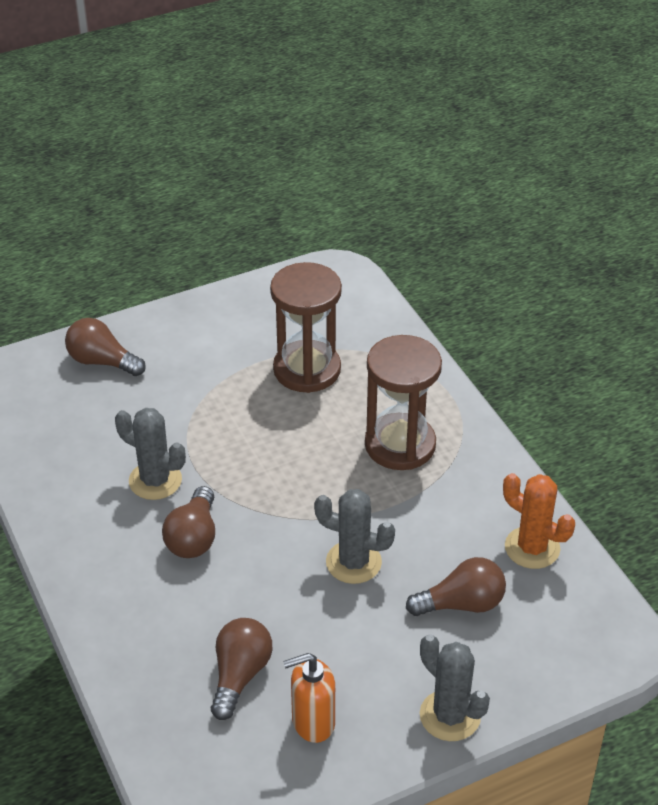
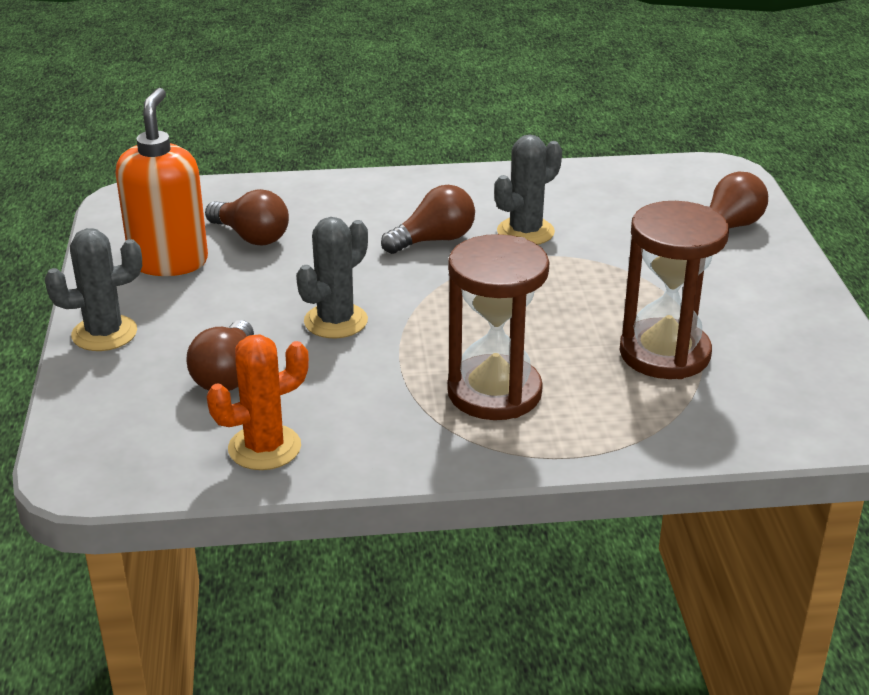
camera: 110 degrees right, 10 degrees down
(193, 537) = (434, 240): brown light bulb -> brown light bulb turned 120 degrees clockwise
(312, 722) = (169, 262): orange soap dispenser -> orange soap dispenser, size x1.54

